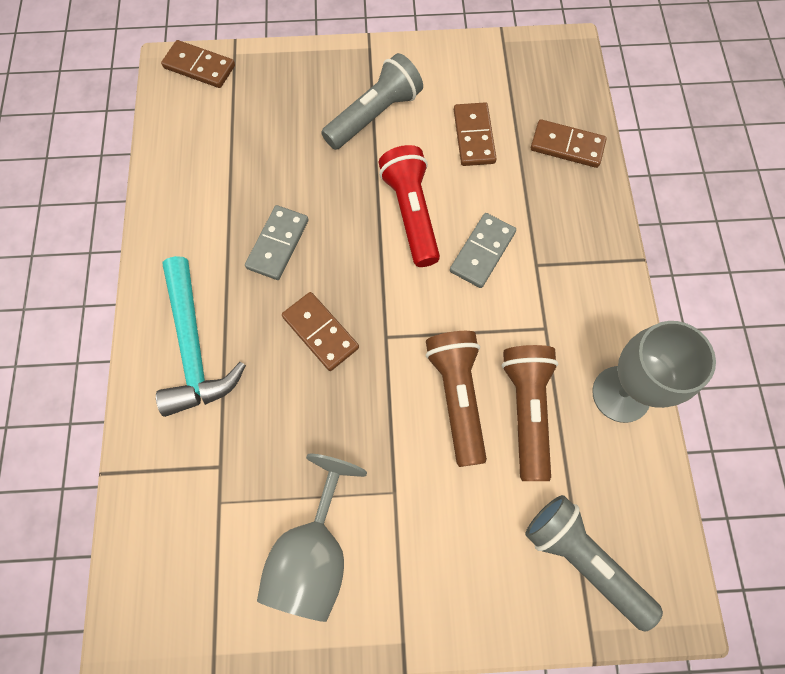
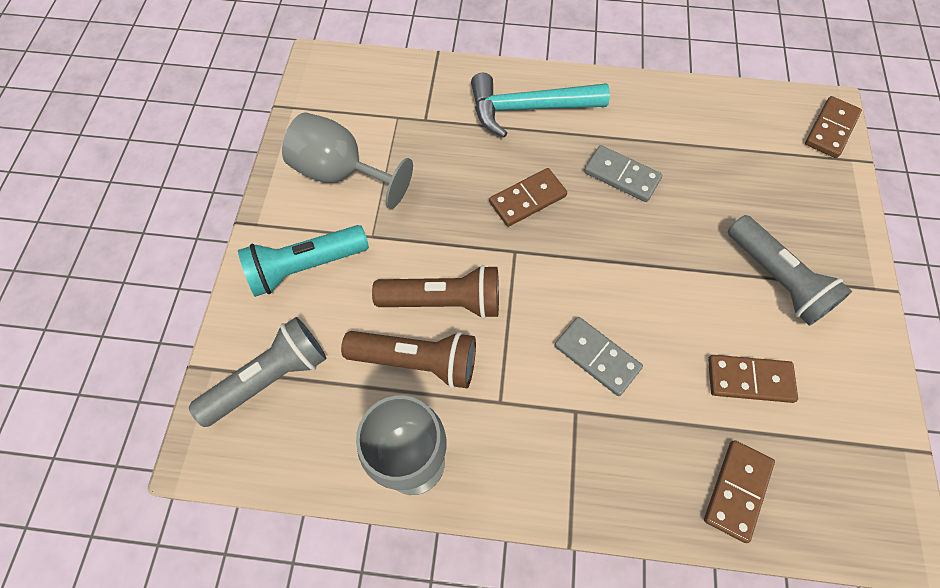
camera: 100 degrees right, 5 degrees down
(411, 213) = (648, 295): red flashlight -> none
(448, 560) = (305, 267): none -> turquoise flashlight

